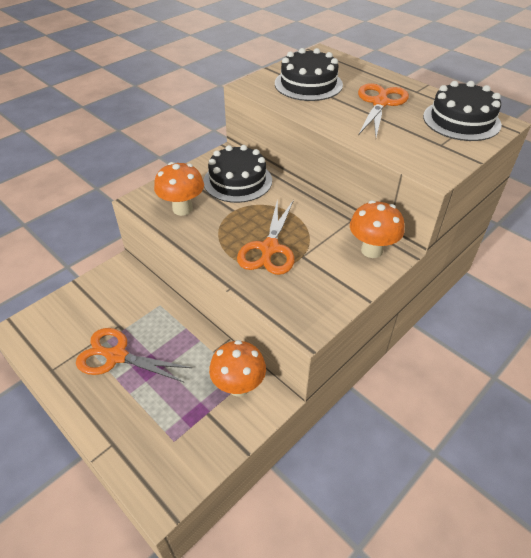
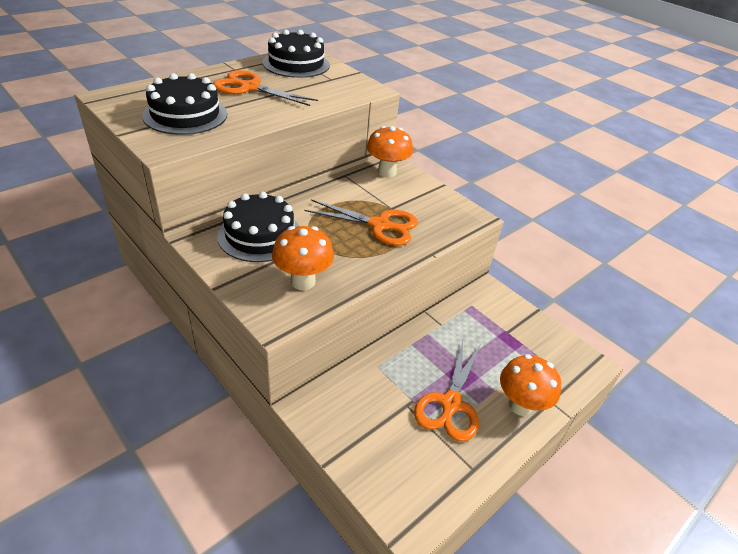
camera: 90 degrees left, 5 degrees down
(239, 386) = (478, 309): orange mushroom -> orange mushroom (520, 405)

